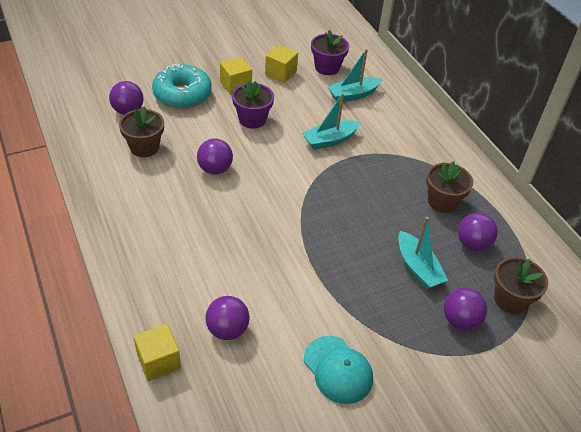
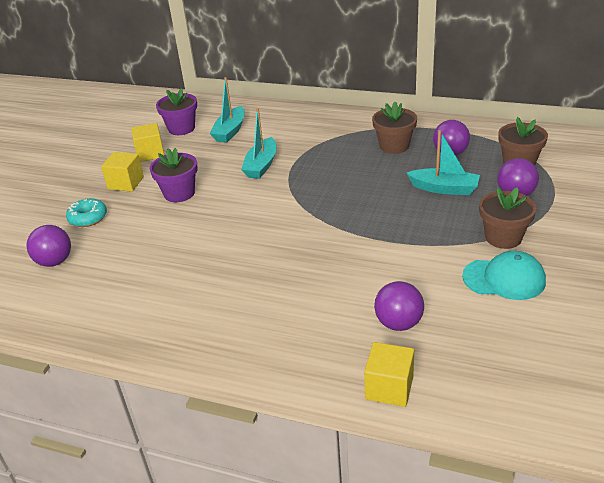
camera: 40 degrees left, 10 degrees down
(144, 147) = (117, 273): brown flower pot -> brown flower pot (503, 237)
(182, 94) = (88, 218): turquoise donut -> turquoise donut, size x0.57
(215, 169) = (206, 242): purple ball -> none

